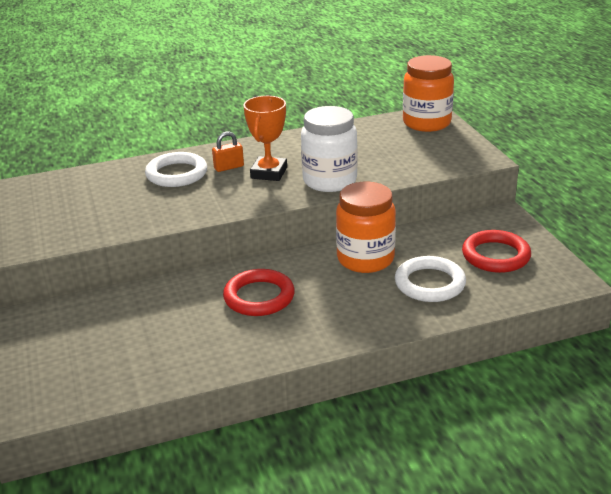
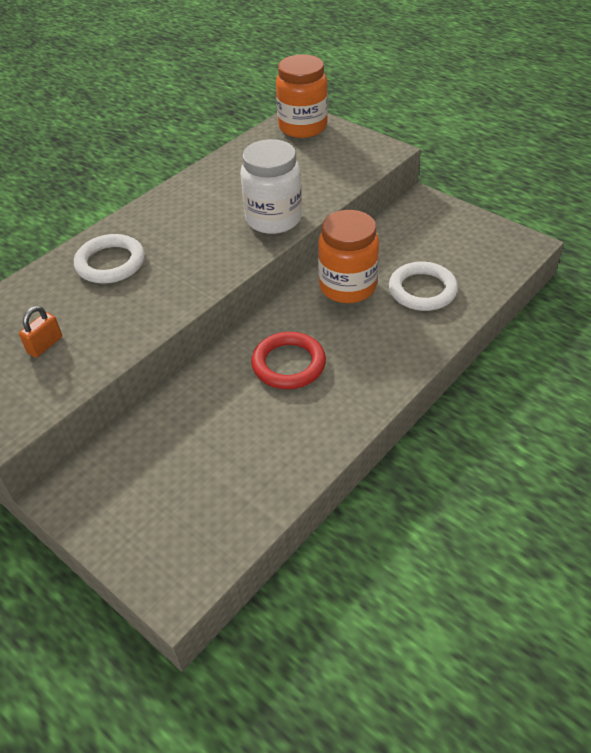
camera: 30 degrees left, 15 degrees up
(229, 167) = (158, 237): orange padlock -> orange padlock (45, 345)
(269, 173) = (206, 230): orange trophy -> none
(495, 256) = (450, 242): red ring -> none

